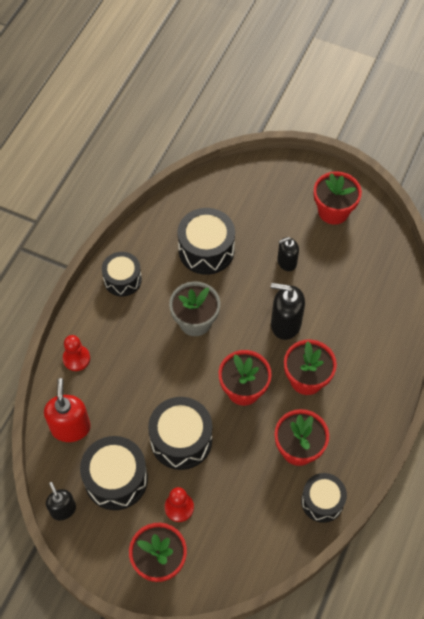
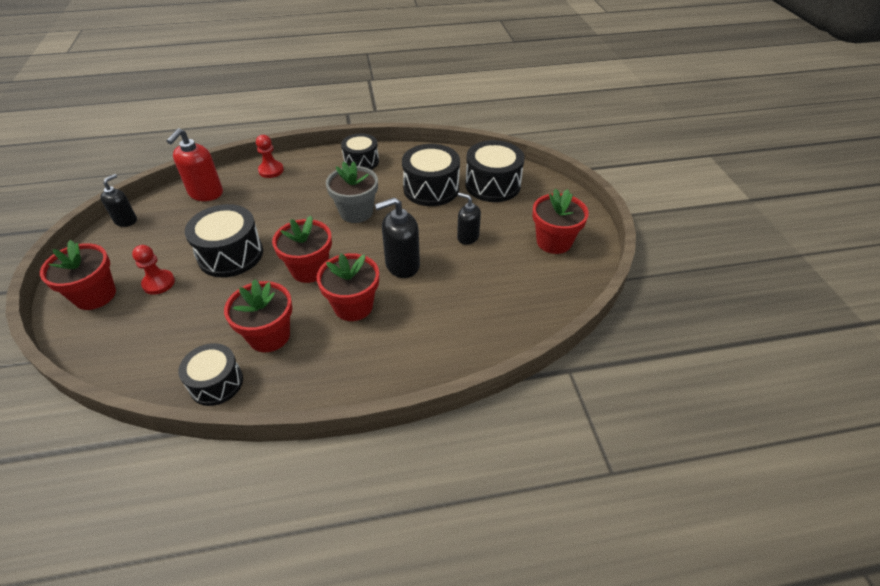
camera: 55 degrees right, 15 degrees down
(70, 427) = (205, 193): red soap dispenser -> red soap dispenser turned 150 degrees clockwise
(116, 479) = (169, 235): black drum -> black drum (493, 185)
(285, 324) = (402, 265): black soap dispenser -> black soap dispenser turned 90 degrees counterclockwise

